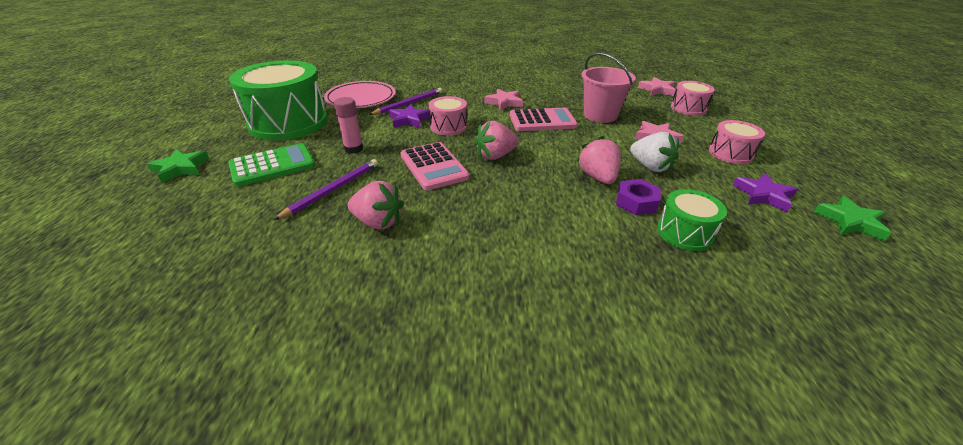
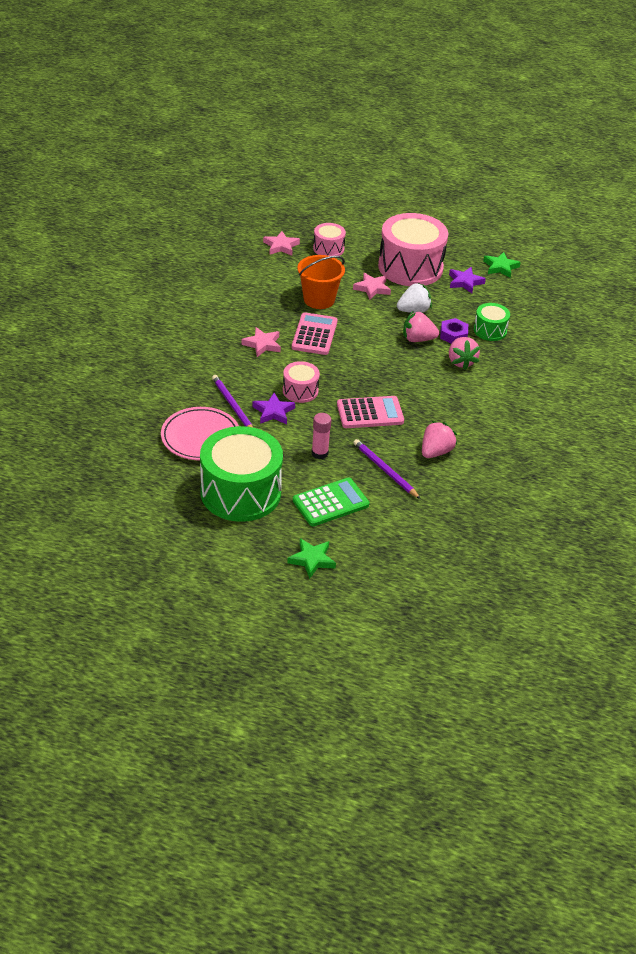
camera: 75 degrees left, 5 degrees up
(272, 165) = (330, 503): green calculator -> green calculator turned 75 degrees clockwise
(495, 156) = (366, 377): pink strawberry -> pink strawberry (461, 362)
(600, 115) = (319, 299): pink bucket -> orange bucket
(730, 153) = (410, 267): pink drum -> pink drum, size x2.06

